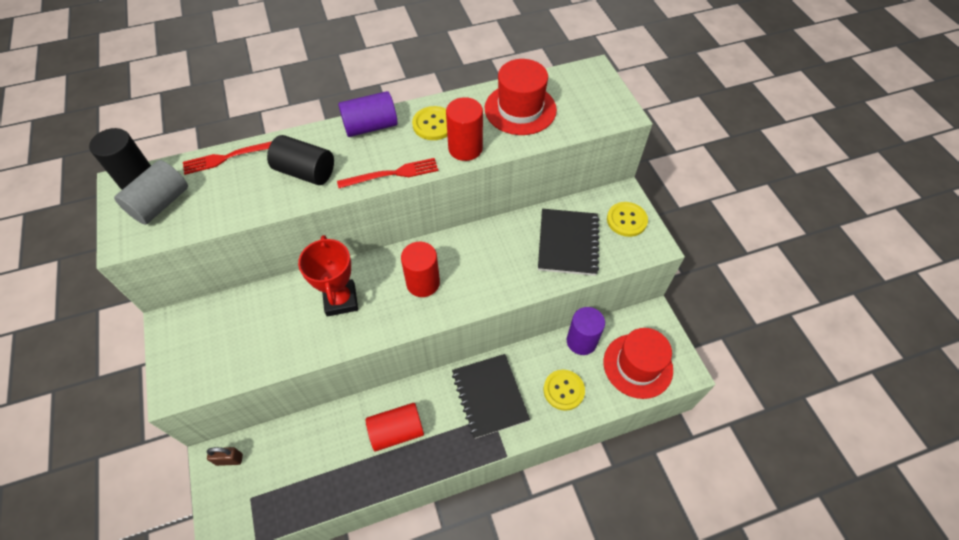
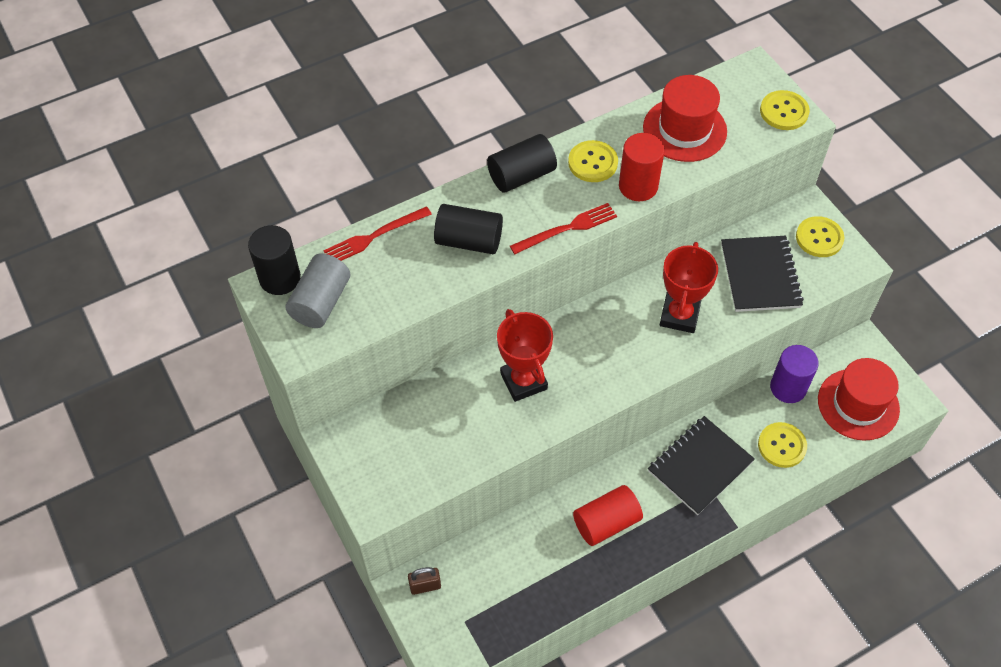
camera: 10 degrees left, 0 degrees up
(370, 126) = (521, 175): purple cylinder -> black cylinder
(423, 283) = (610, 347): red cylinder -> none
(489, 266) = (679, 315): none -> red trophy
(489, 396) = (700, 466): black notebook -> black notebook turned 75 degrees clockwise
(609, 106) = (784, 112): none -> yellow button

